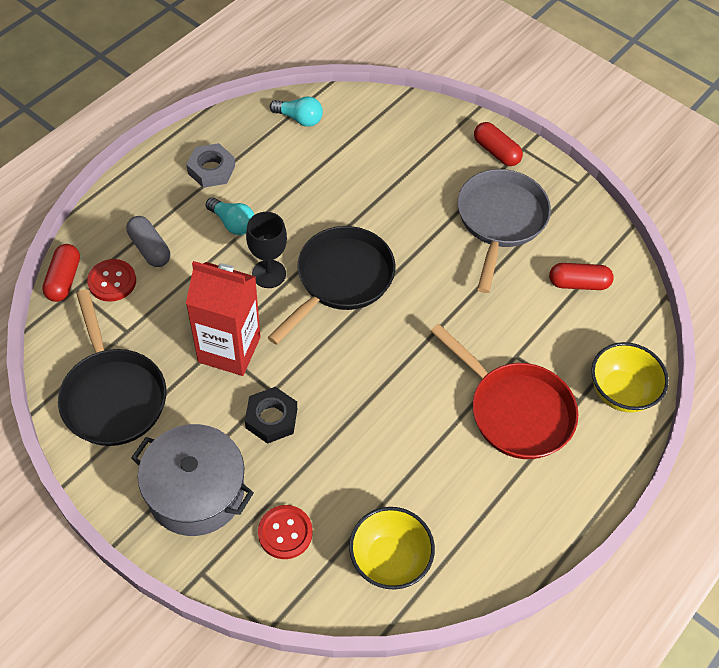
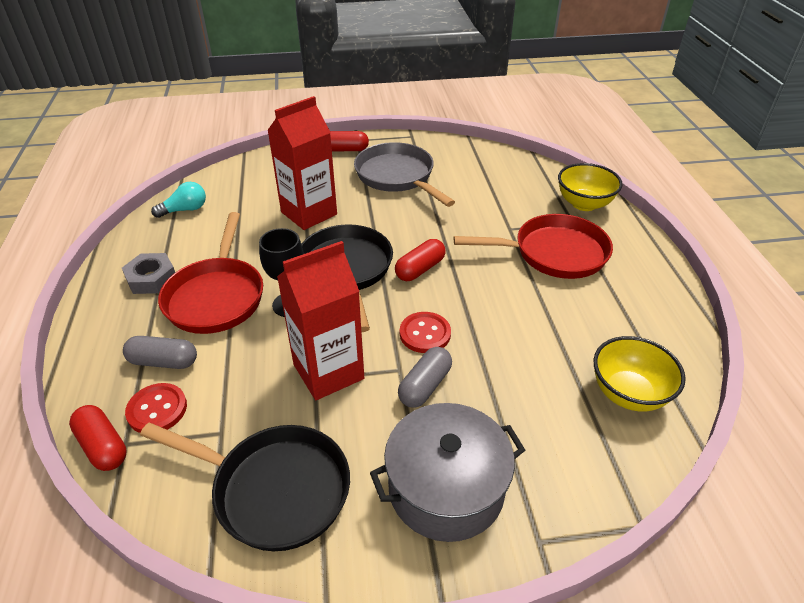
camera: 45 degrees left, 15 degrees down
(232, 223) = (216, 296): turquoise light bulb -> red pan
(271, 418) = (425, 386): black nut -> grey capsule
(285, 533) = (547, 447): red button -> red button (425, 334)
(381, 199) = (309, 213): none -> red carton
(578, 283) = (484, 175): red capsule -> red capsule (420, 269)

